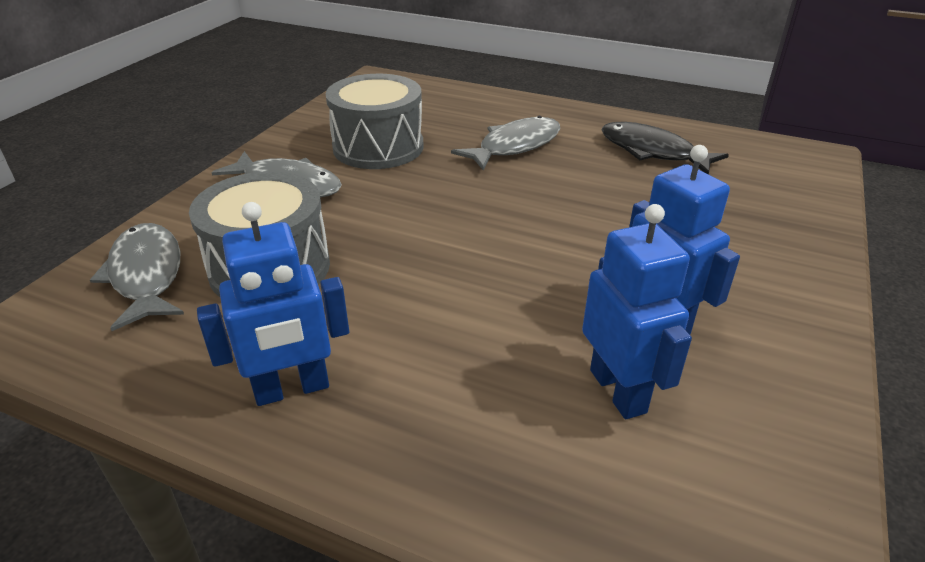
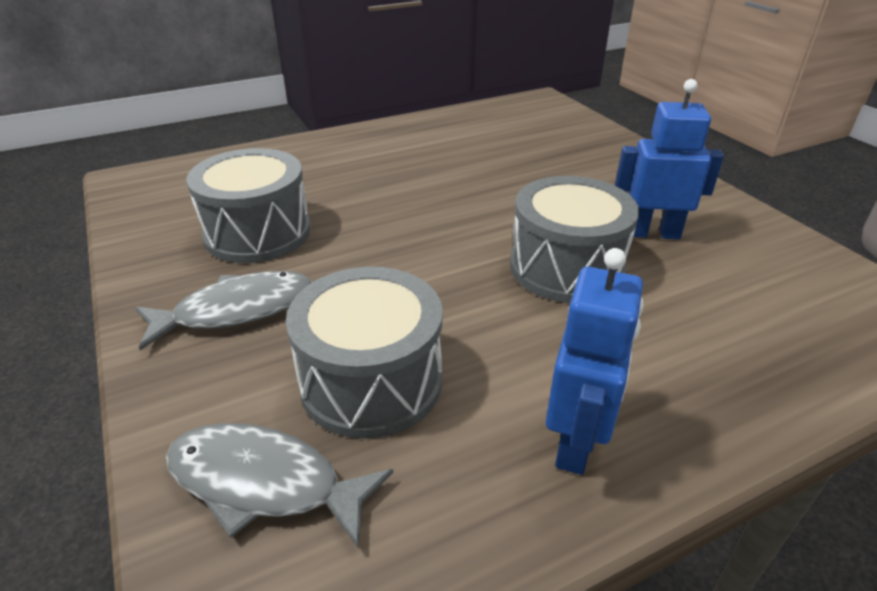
camera: 50 degrees left, 0 degrees up
(514, 146) = (368, 176): grey fish -> none
(521, 293) = (566, 268): none -> grey drum
(618, 391) = (709, 283): blue robot -> none
(652, 152) = (461, 137): black fish -> none

